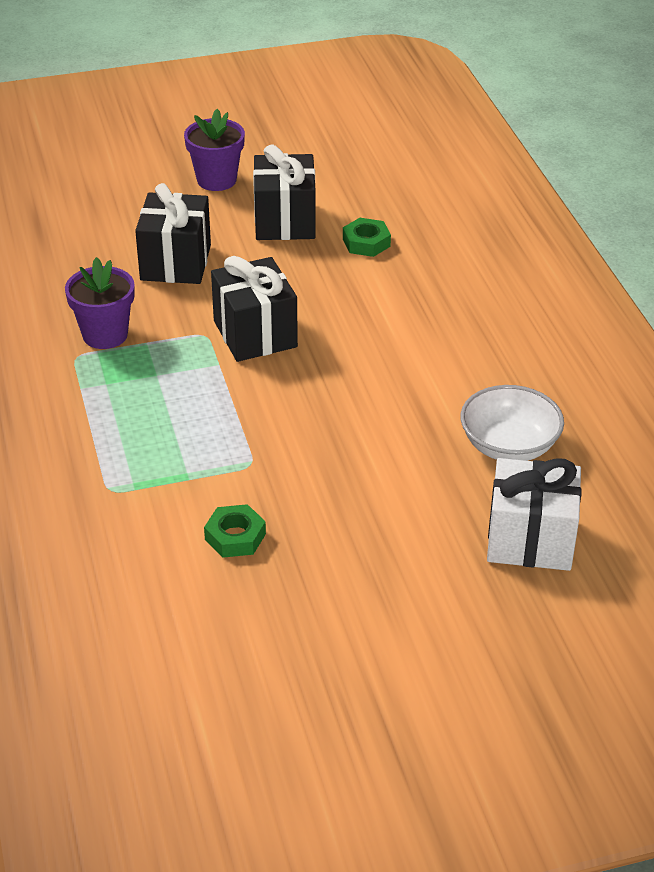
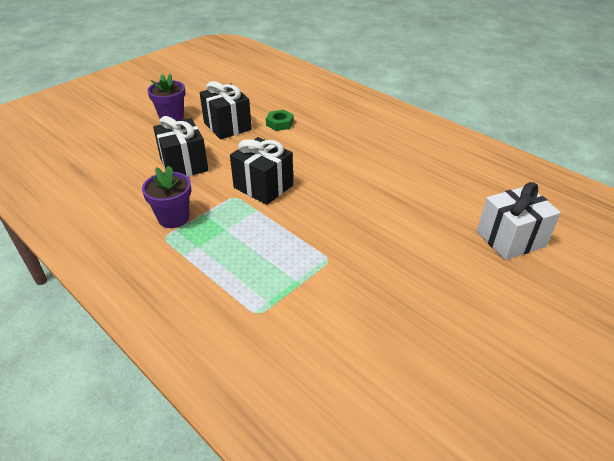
camera: 30 degrees left, 0 degrees up
(235, 537) = (361, 308): green nut -> none
(509, 446) = (448, 195): white bowl -> none

